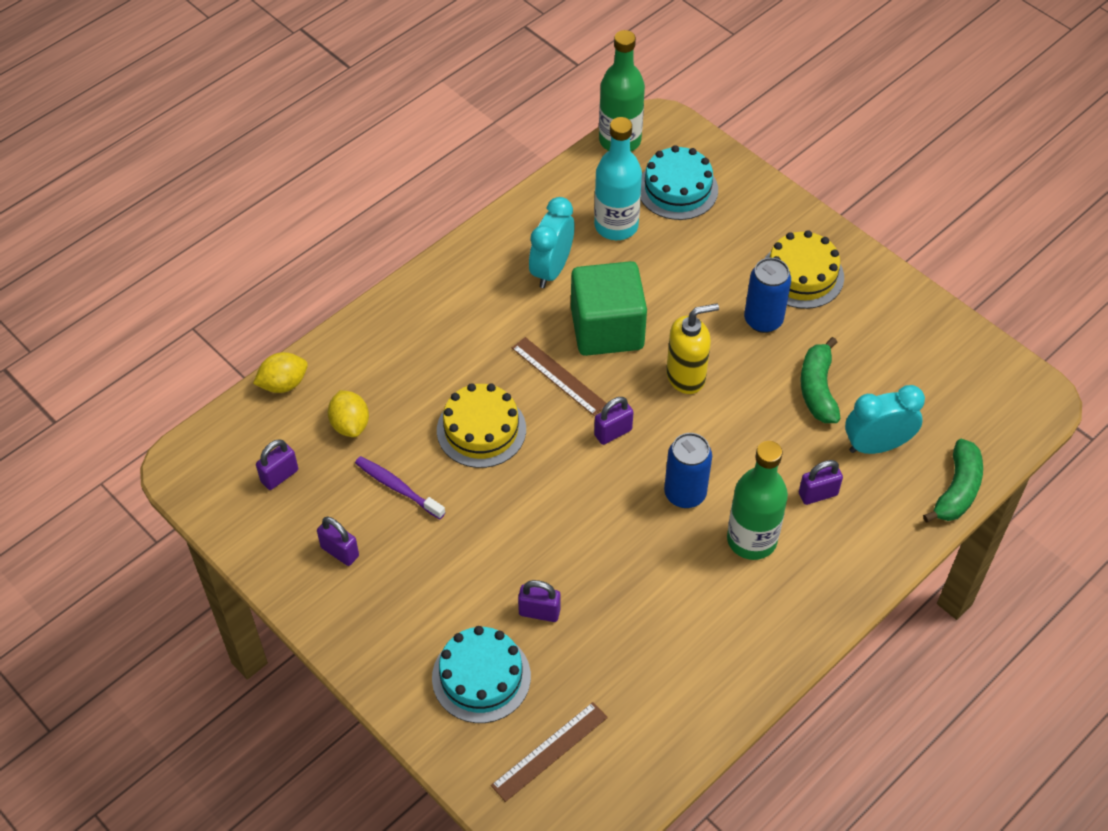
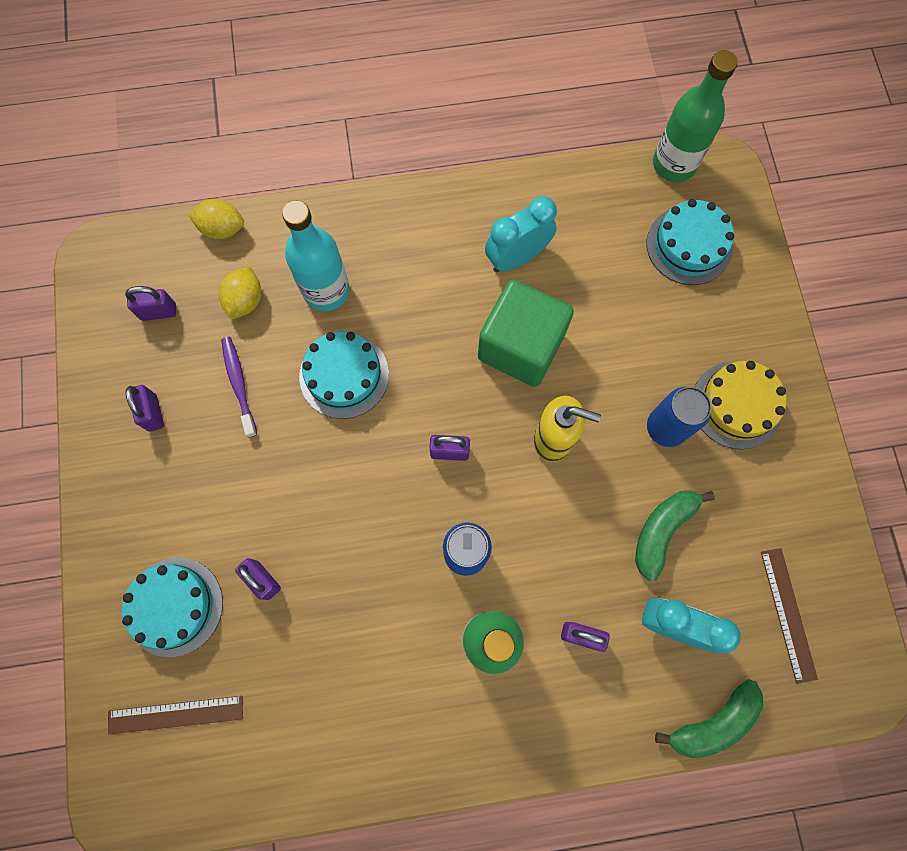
camera: 35 degrees right, 20 degrees up
(481, 430) = (344, 375): yellow cake -> turquoise cake
(559, 376) = (445, 366): brown ruler -> brown ruler (788, 614)
(616, 226) = (605, 249): turquoise bottle -> turquoise bottle (326, 291)

